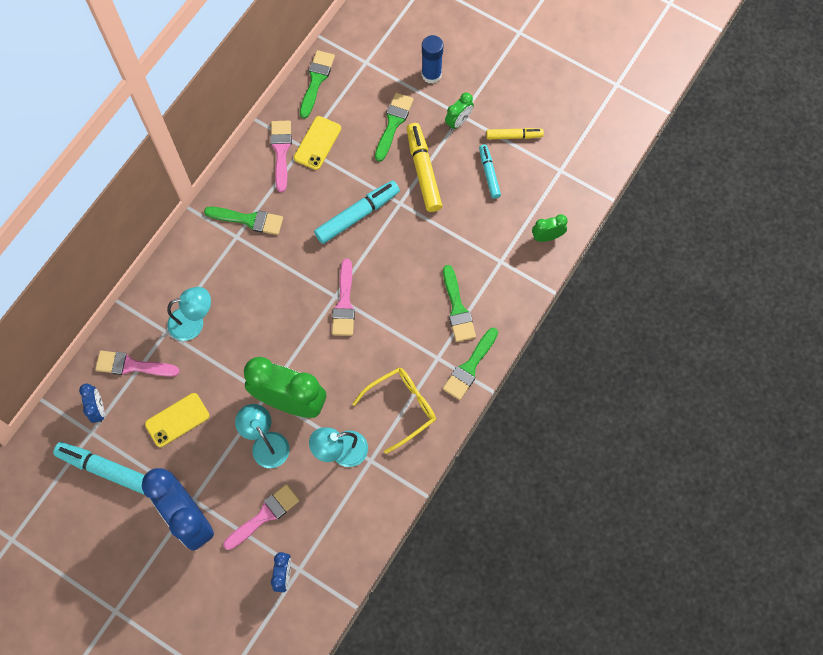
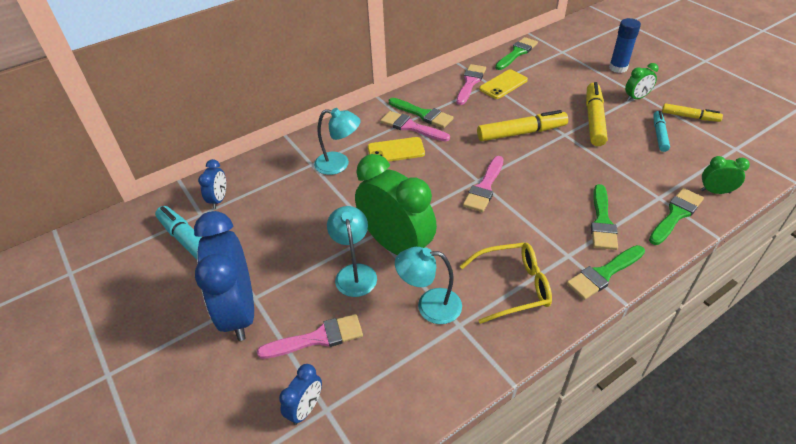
camera: 25 degrees right, 25 degrees down
(132, 365) = (268, 178): pink brush -> pink brush (411, 127)
(177, 420) = (281, 228): yellow phone -> yellow phone (396, 150)
(357, 215) = (521, 133): turquoise marker -> yellow marker
(393, 123) = (575, 87): green brush -> green brush (676, 215)

